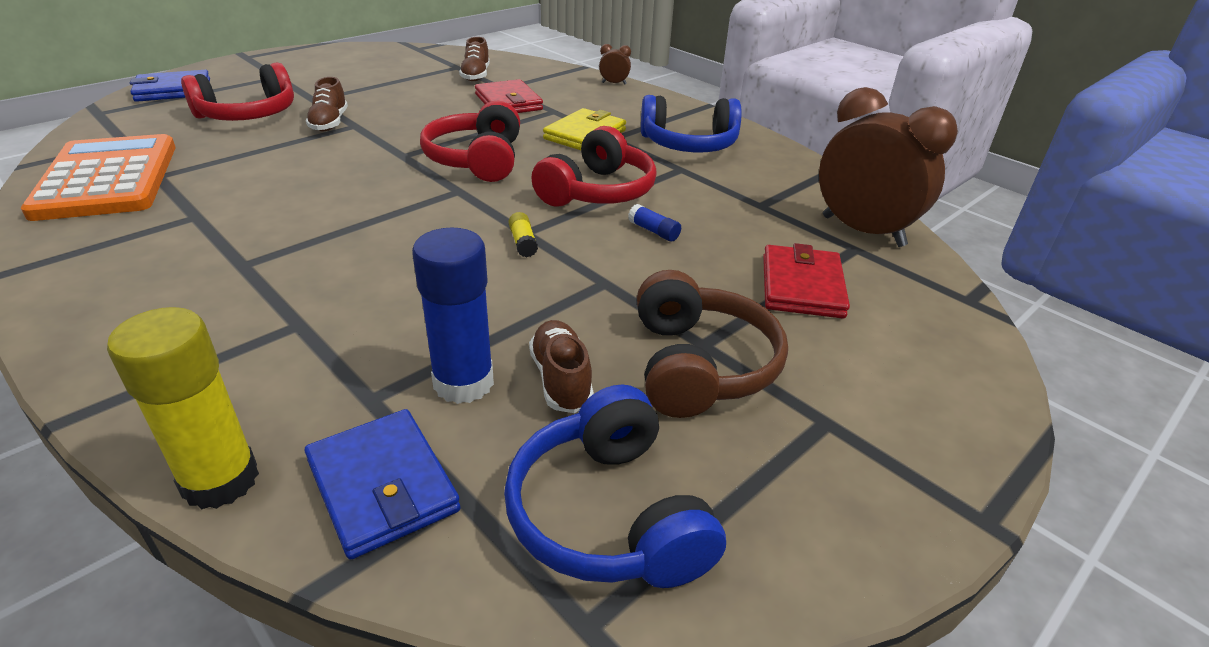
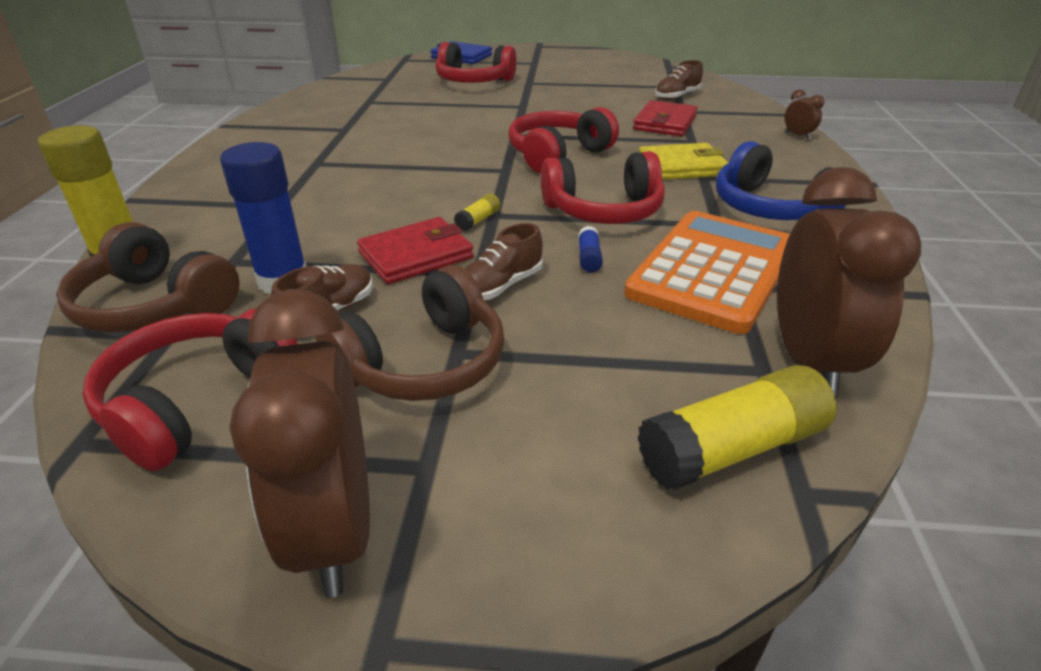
camera: 50 degrees right, 0 degrees up
(107, 179) = (345, 95): orange calculator -> orange calculator (712, 271)
(329, 123) = (509, 100): brown shoe -> brown shoe (500, 286)
(382, 486) = (156, 305): blue wallet -> brown headphones
(609, 514) = (197, 401): blue headphones -> red headphones
(802, 286) = (630, 366): red wallet -> red wallet (416, 255)
(858, 495) = (335, 529): none -> brown clock
(915, 299) = (732, 448): none -> yellow glue stick

